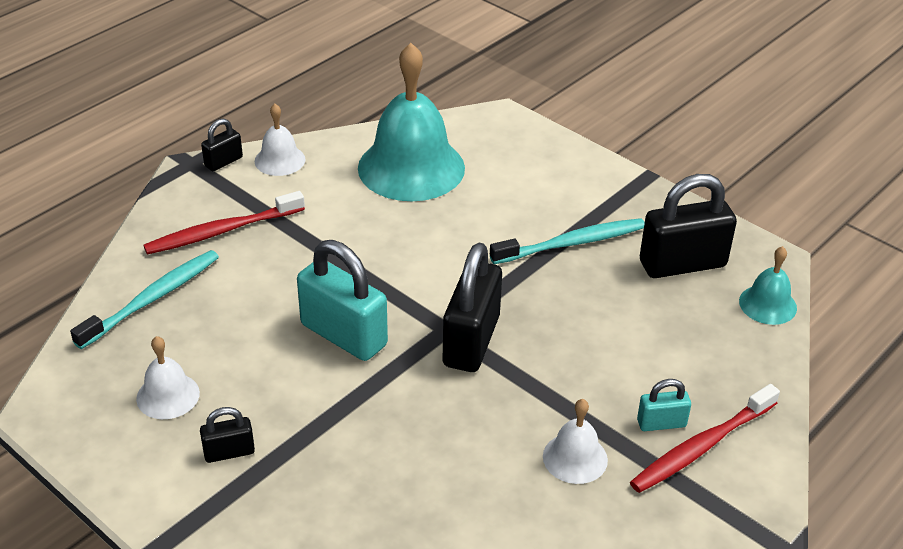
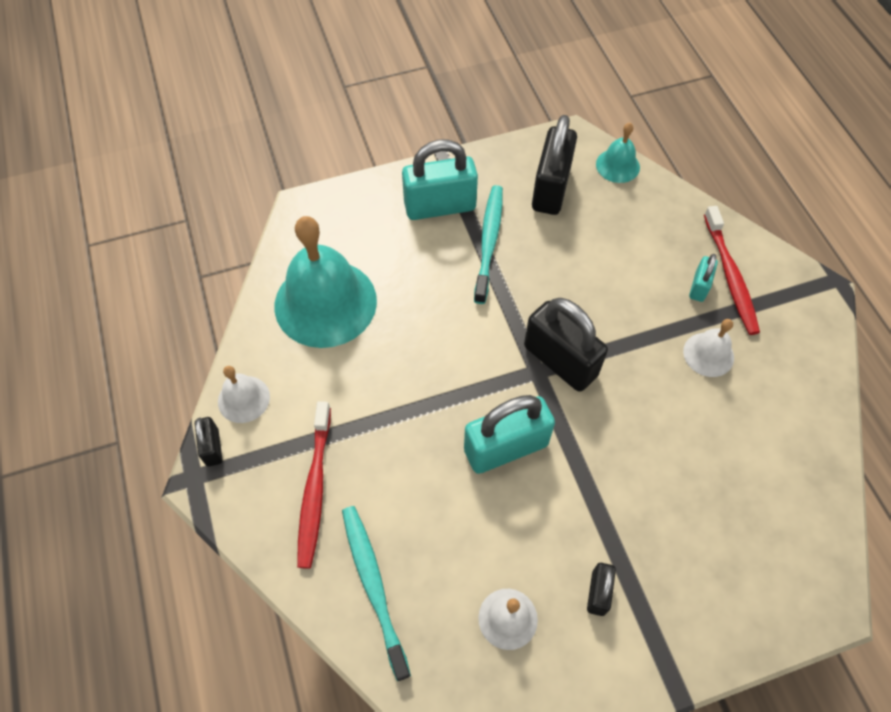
camera: 60 degrees left, 20 degrees up
(583, 196) = (440, 206): none -> turquoise padlock

